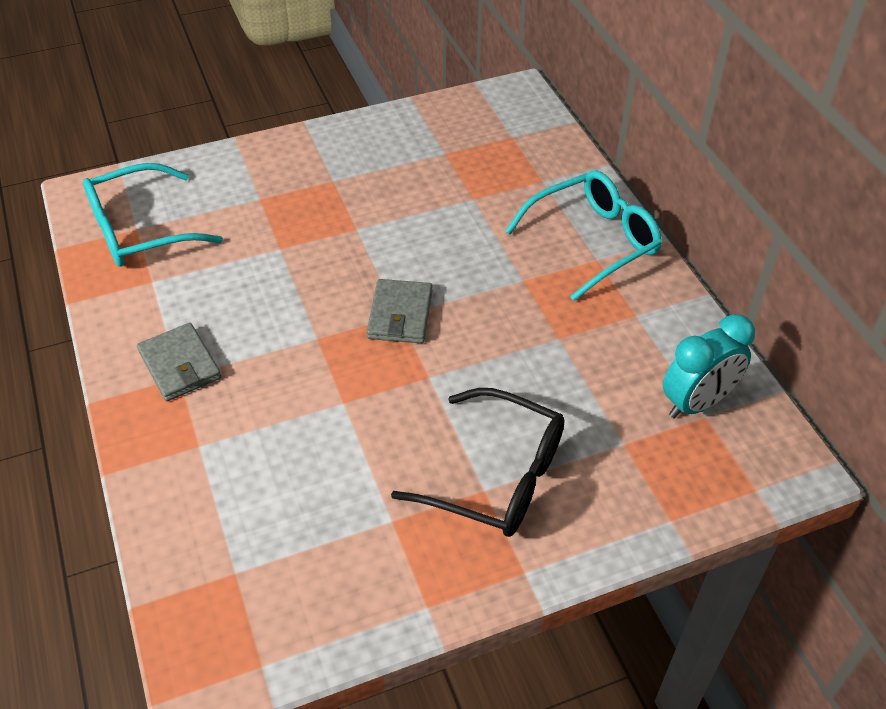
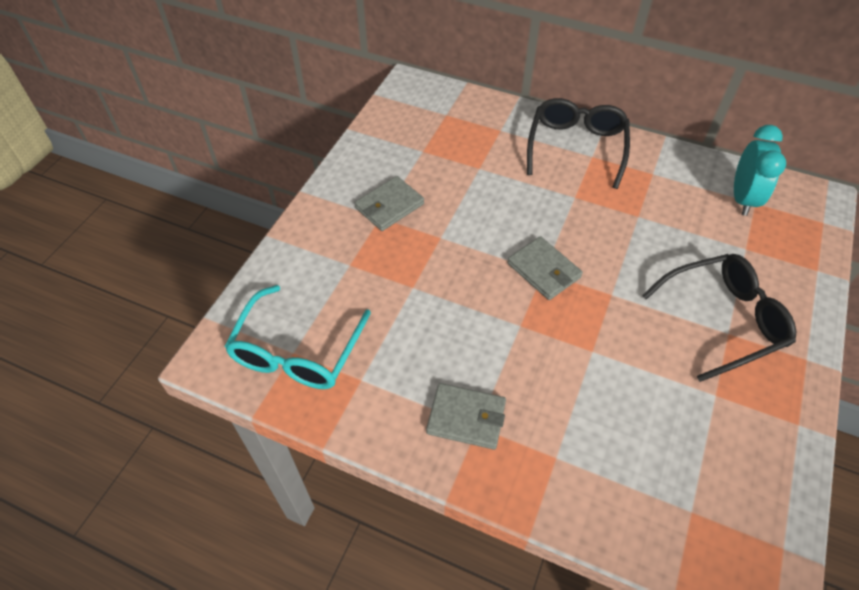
camera: 45 degrees left, 5 degrees up
(352, 177) = (389, 206): none -> grey wallet
(593, 241) = (576, 147): turquoise glasses -> black glasses

